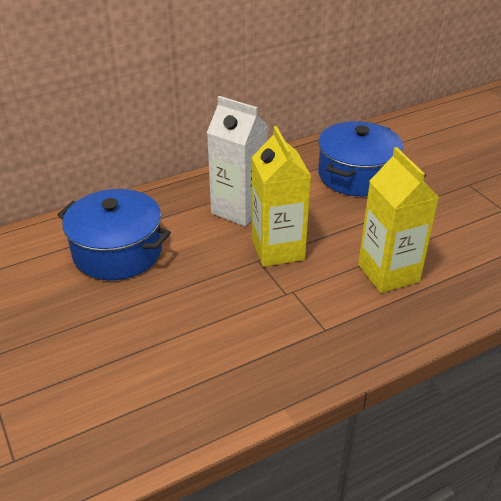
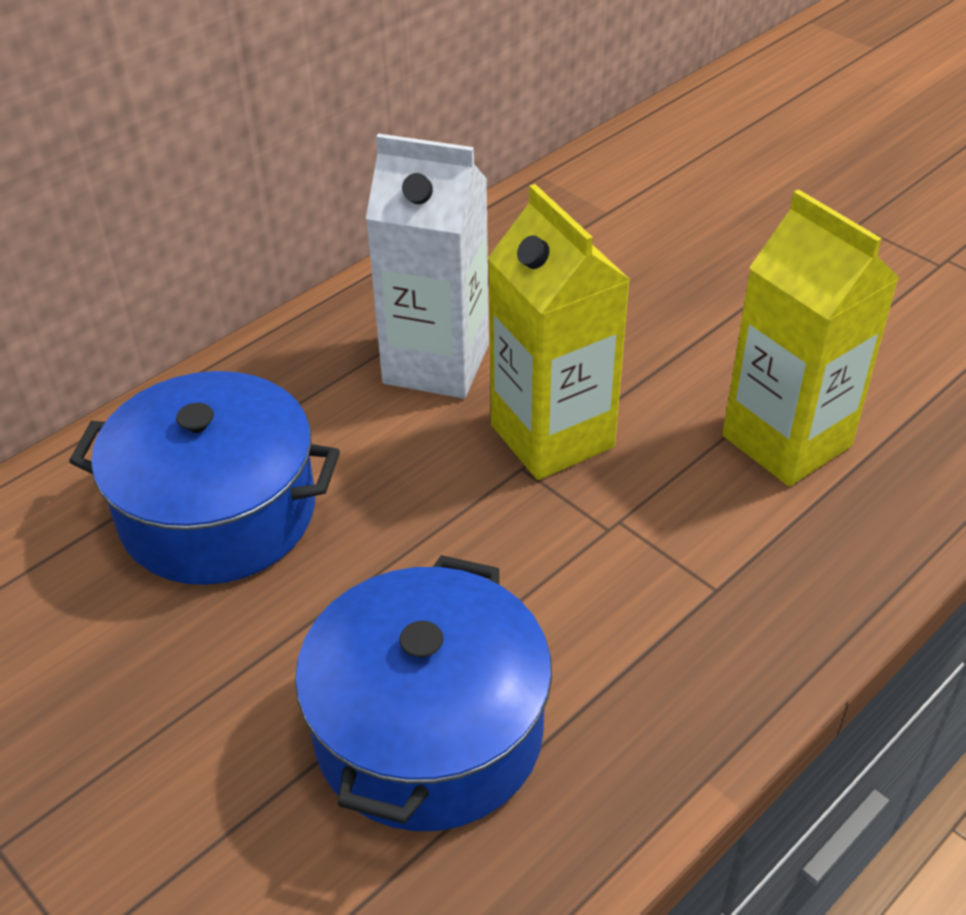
camera: 15 degrees left, 5 degrees up
(356, 175) = (639, 244): blue pot -> blue pot (428, 731)

